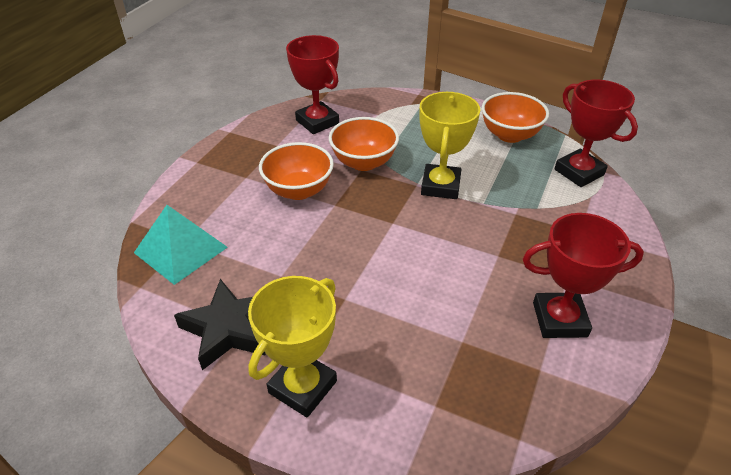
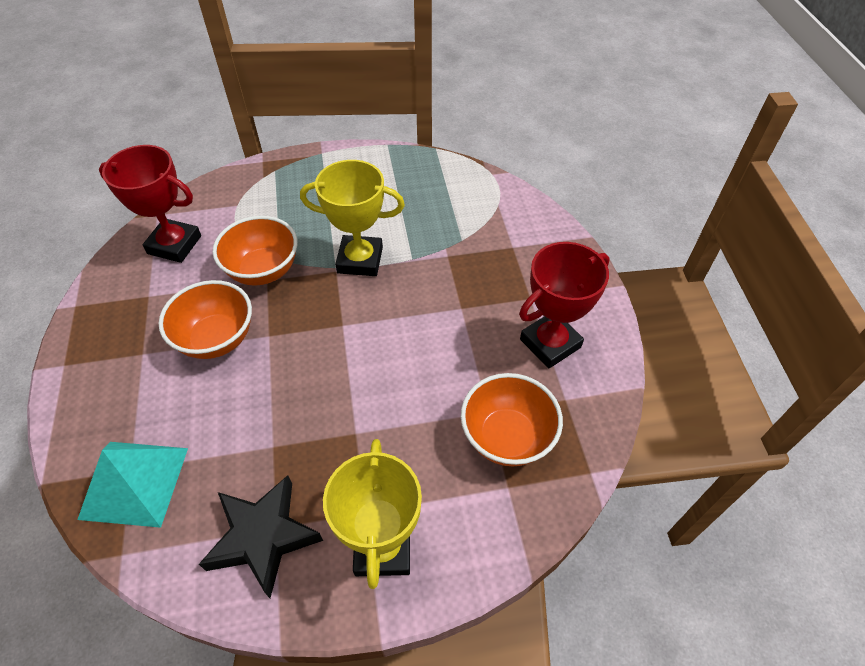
camera: 35 degrees left, 10 degrees up
(440, 186) = (360, 260): yellow trophy -> yellow trophy turned 60 degrees counterclockwise
(510, 135) = (386, 171): orange bowl -> orange bowl (507, 437)
(579, 172) = (473, 184): red trophy -> none

